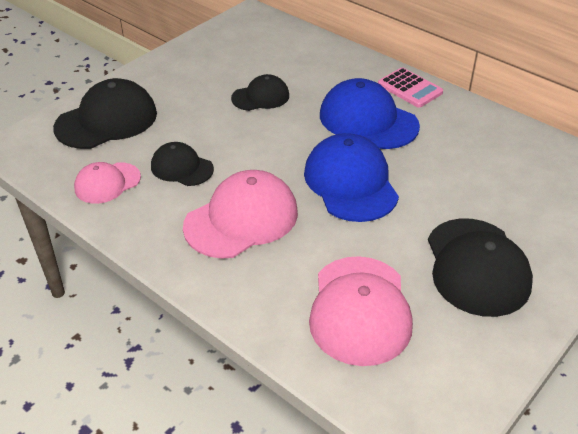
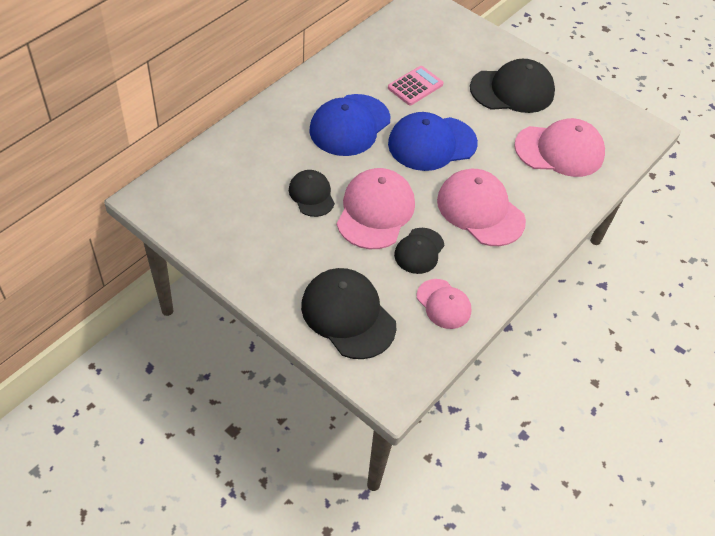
camera: 95 degrees left, 10 degrees up
(239, 138) = (375, 211): none -> pink cap
(410, 88) = (303, 94): pink calculator -> pink calculator (415, 86)

